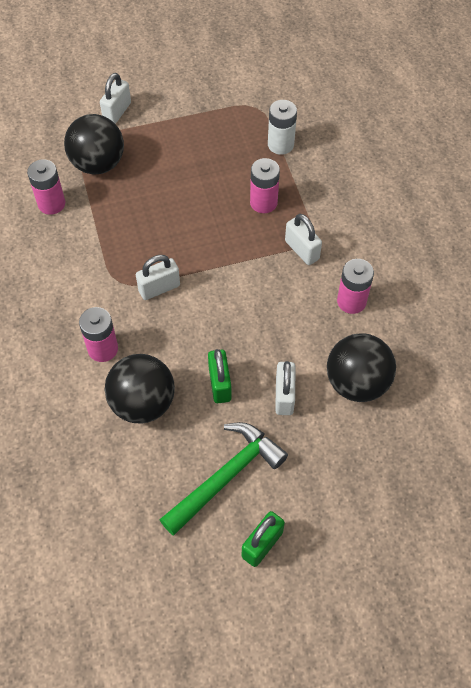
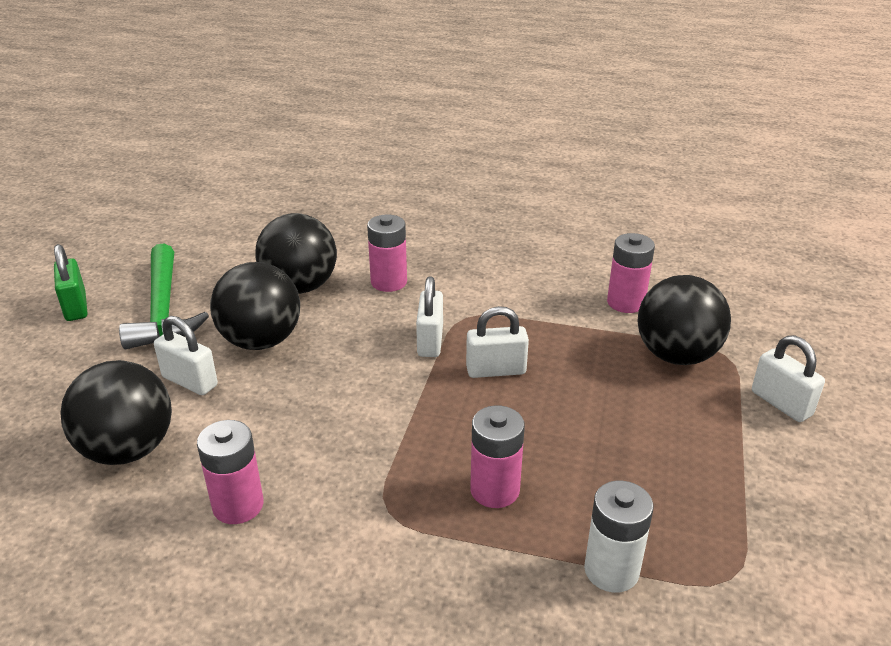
camera: 120 degrees right, 25 degrees down
(219, 384) = (261, 341): green padlock -> black ball
(302, 250) = (372, 493): white padlock -> white padlock (496, 370)

